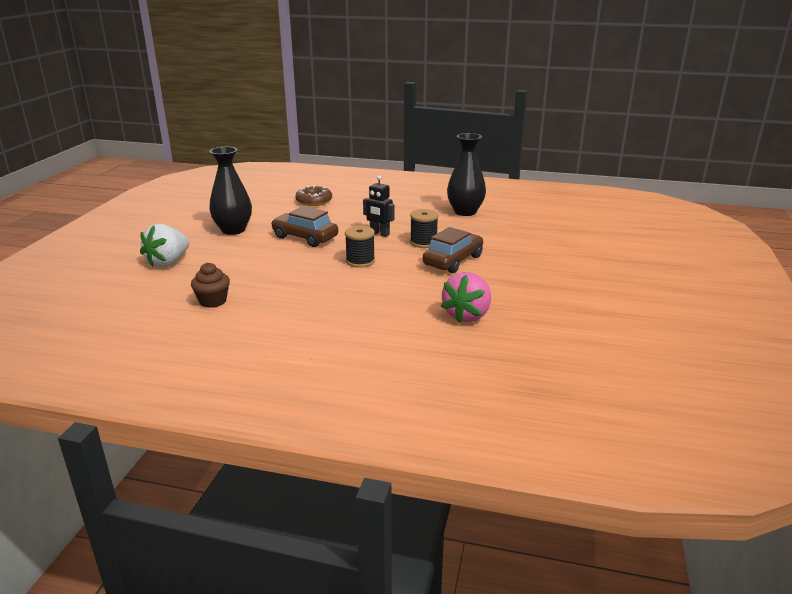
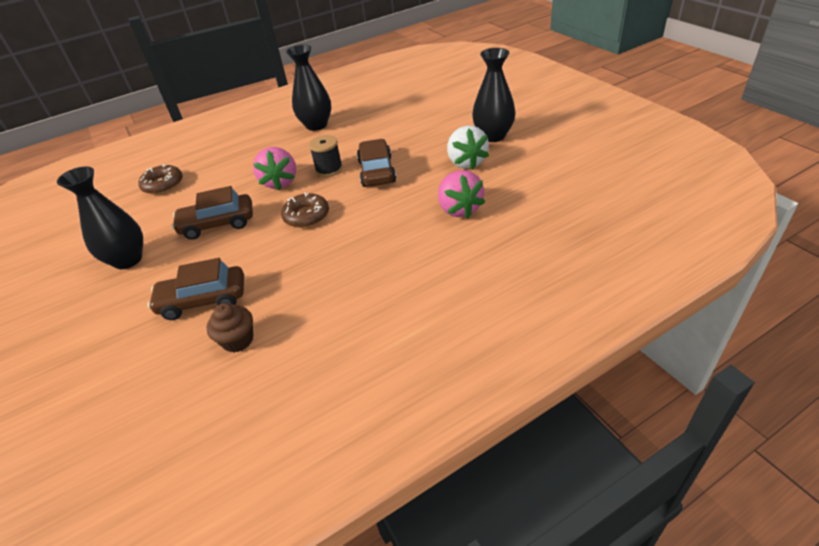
camera: 40 degrees left, 15 degrees up
(168, 262) = (113, 337): white strawberry -> white strawberry (466, 162)
(231, 271) = (203, 300): none -> brown car
(360, 261) = (306, 216): black spool -> brown donut
(379, 234) = (280, 182): black robot -> pink strawberry
(592, 285) = (493, 136): none -> black vase

